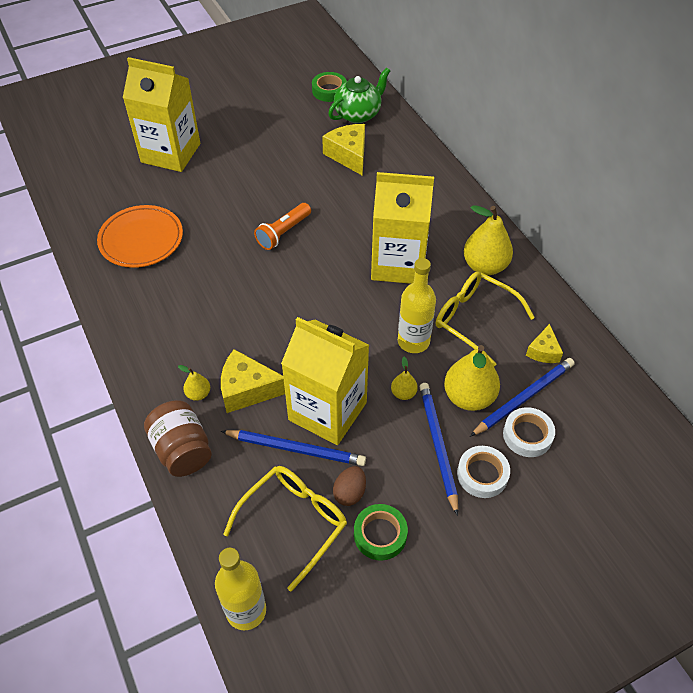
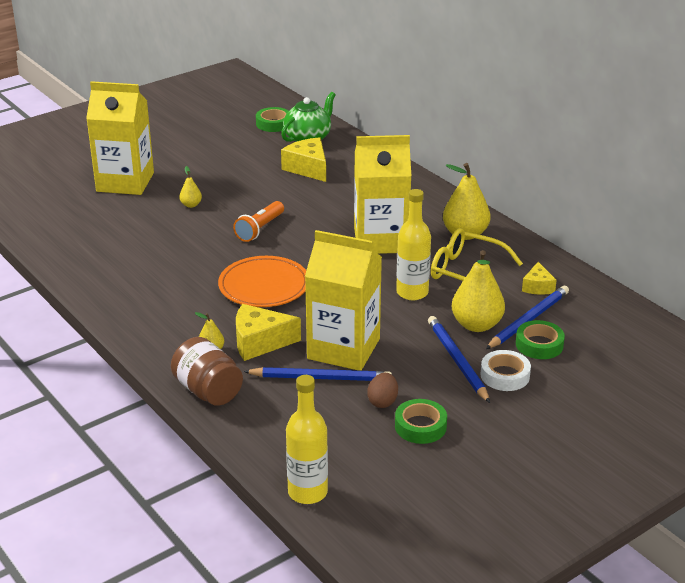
camera: 10 degrees left, 20 degrees down
(141, 239) = (116, 247): orange plate -> orange plate (264, 286)
(294, 522) = (335, 427): yellow glasses -> none
(403, 393) = (413, 329): yellow pear -> yellow pear (191, 205)
(527, 435) = (539, 344): white tape -> green tape

